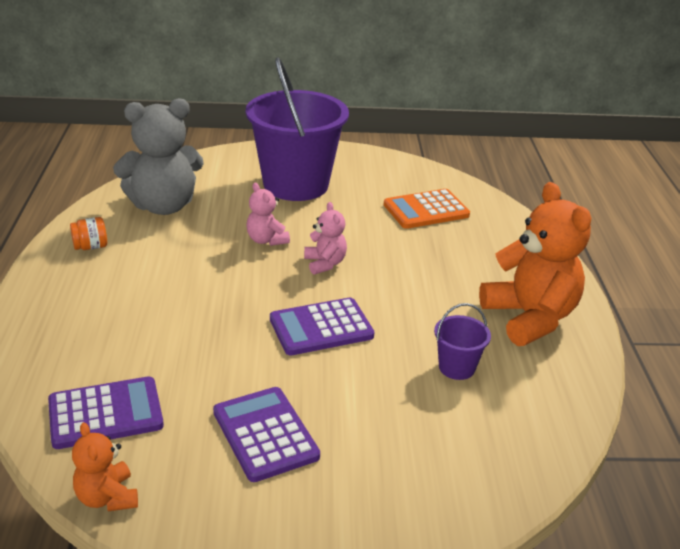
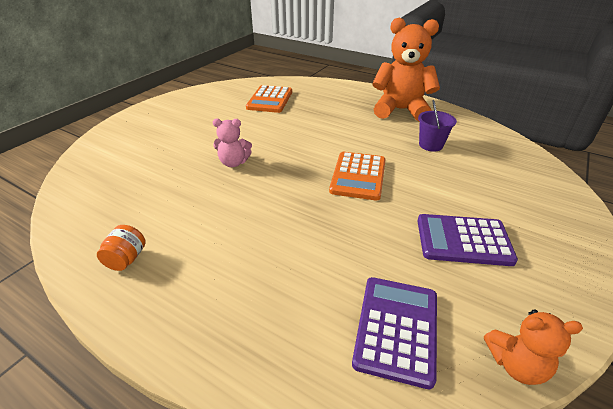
camera: 55 degrees left, 5 degrees up
(163, 206) = (122, 194): grey teddy bear -> none
(296, 185) = (181, 129): purple bucket -> none
(321, 328) = (358, 176): purple calculator -> orange calculator
(325, 263) = (288, 150): pink teddy bear -> none

